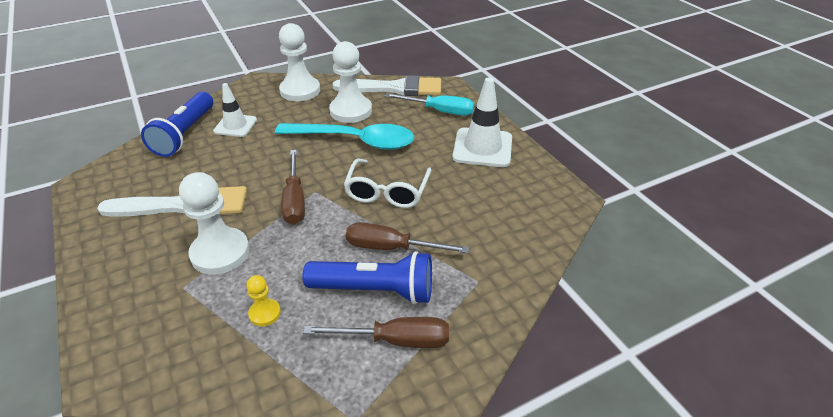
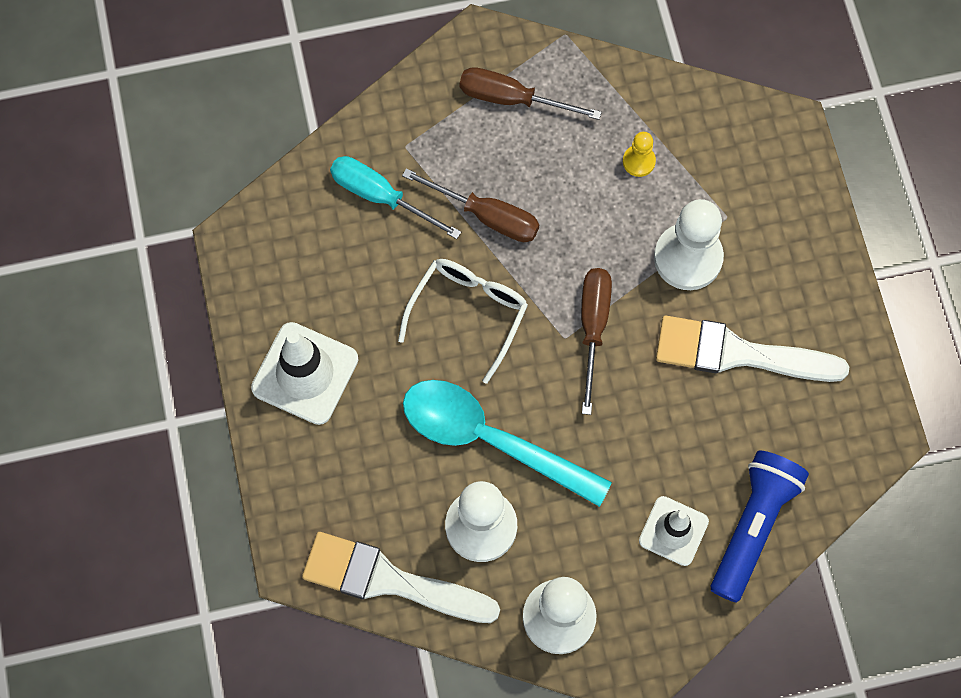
camera: 165 degrees left, 30 degrees up
(375, 290) = (519, 161): blue flashlight -> none
(439, 111) = (335, 487): turquoise screwdriver -> turquoise screwdriver (380, 197)

